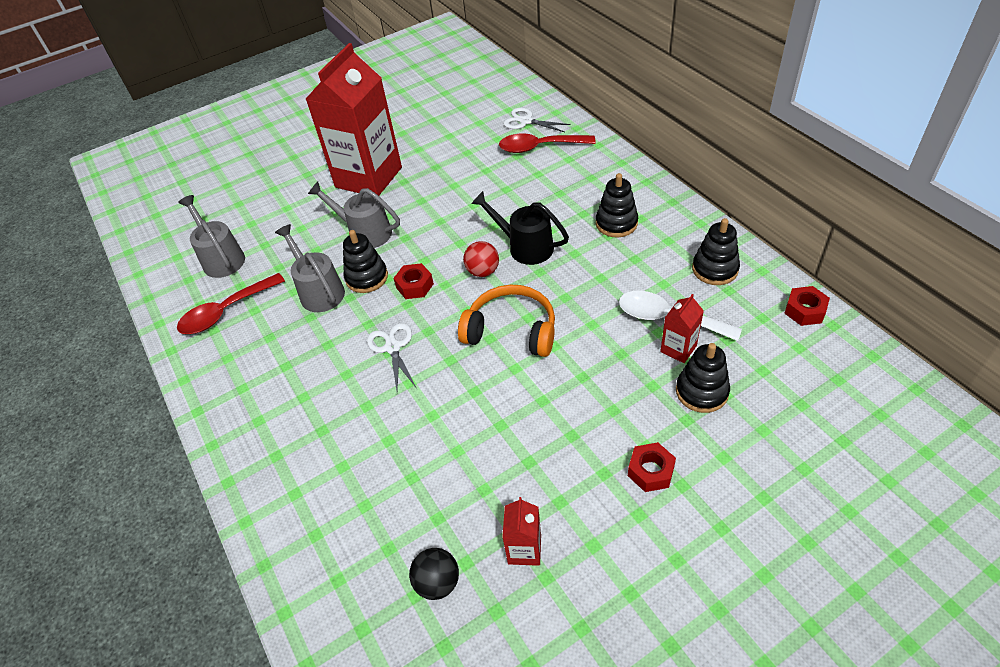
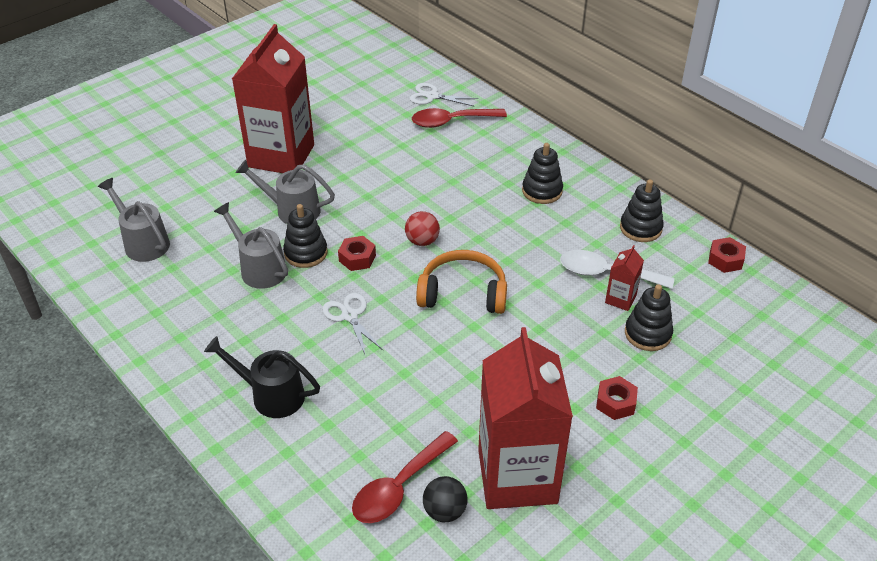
camera: 15 degrees left, 5 degrees down
(226, 311) = (164, 293): red spoon -> red spoon (399, 487)
(524, 247) = (458, 216): black watering can -> black watering can (271, 395)
(524, 549) = (517, 476): red carton -> red carton, size x2.44

